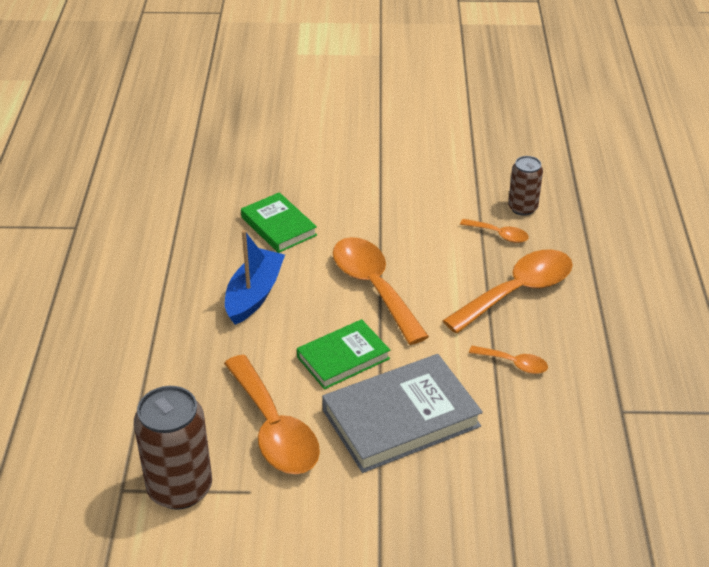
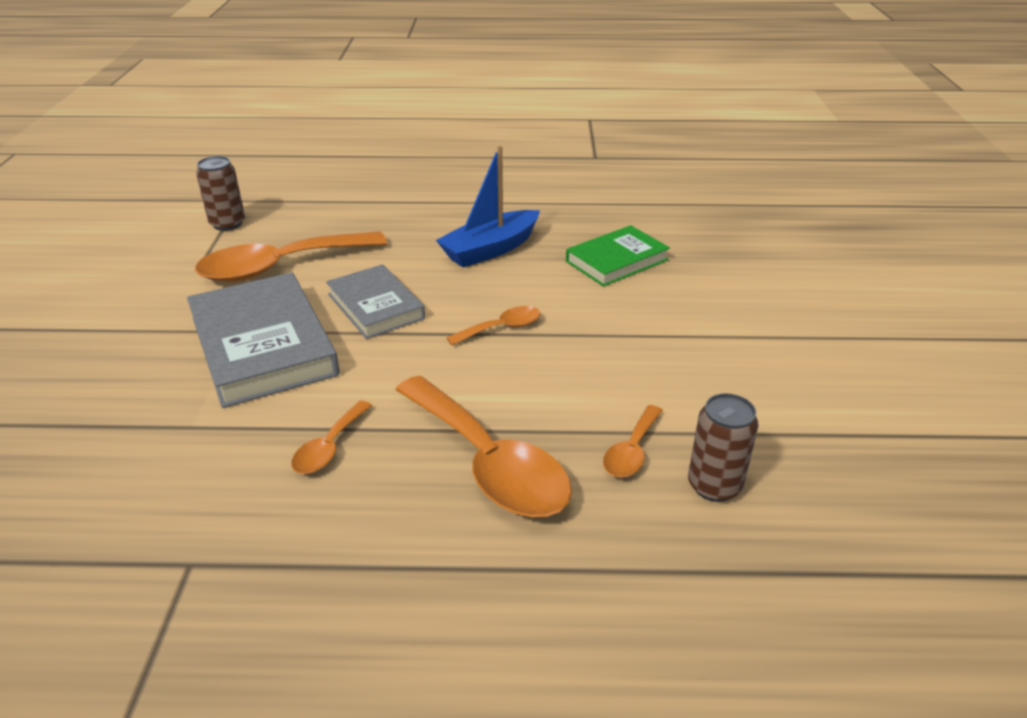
camera: 90 degrees right, 5 degrees down
(180, 488) = (227, 224): brown can -> brown can, size x0.59
(254, 295) = (490, 249): blue boat -> blue boat turned 120 degrees clockwise
(343, 358) = (375, 306): green book -> grey book
(373, 287) = (502, 328): orange spoon -> orange spoon, size x0.48

